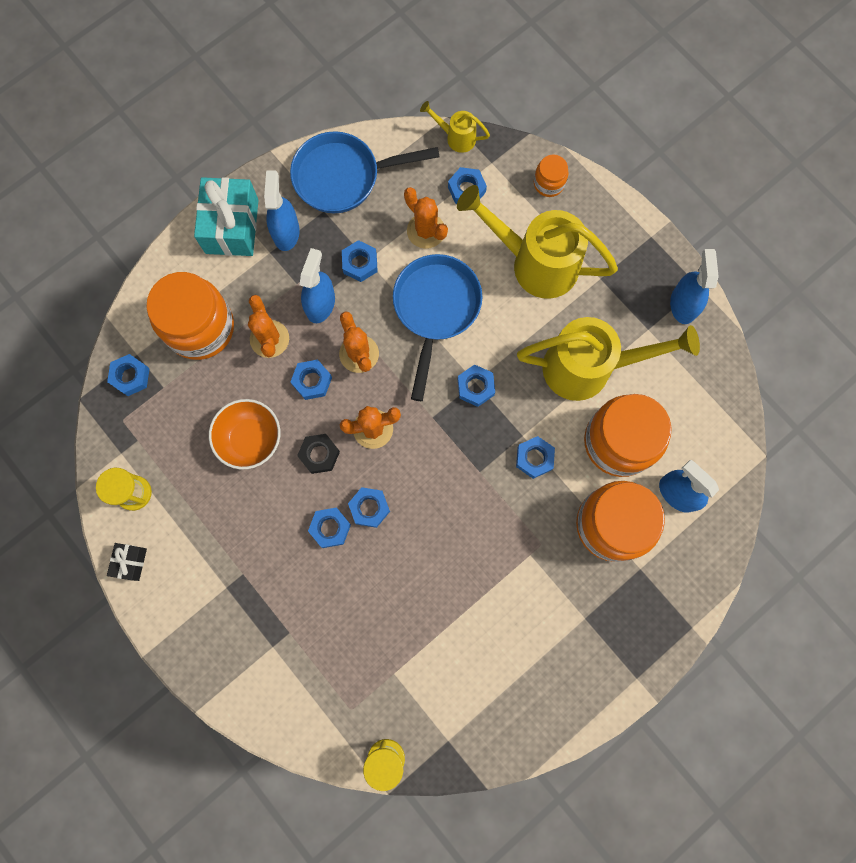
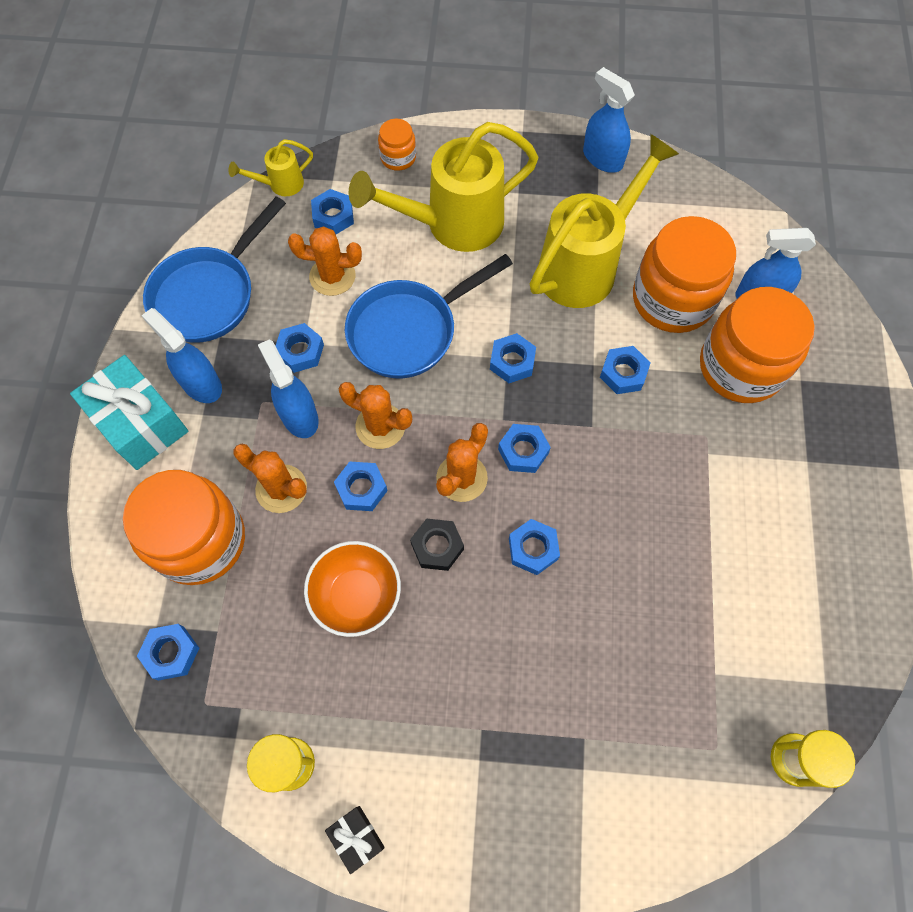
camera: 45 degrees left, 10 degrees down
(330, 528) = (517, 602): blue nut -> blue nut (523, 451)
(435, 309) = (409, 331): blue pan -> blue pan turned 90 degrees counterclockwise

